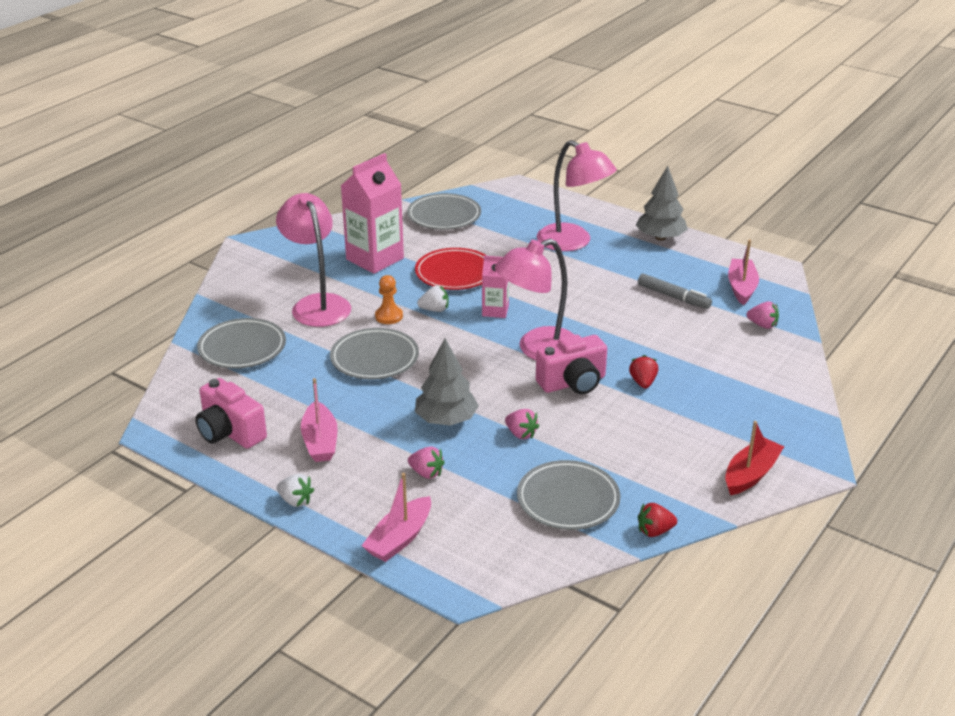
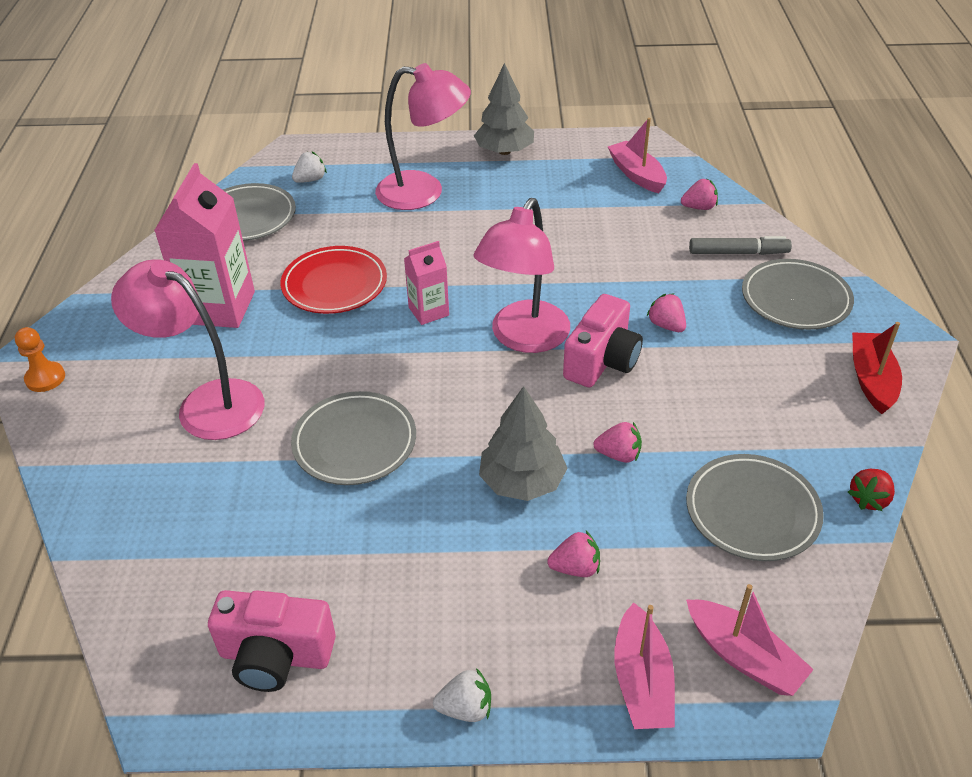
camera: 35 degrees left, 10 degrees up
(242, 348) = (166, 516): grey plate -> grey plate (795, 299)
(320, 441) = (407, 599): pink boat -> pink boat (743, 656)
(389, 316) = (314, 376): orange pawn -> orange pawn (45, 378)
(434, 310) = (359, 342): white strawberry -> white strawberry (310, 180)
(643, 382) = (666, 325): red strawberry -> pink strawberry
(673, 297) = (588, 212): grey marker -> grey marker (738, 253)

